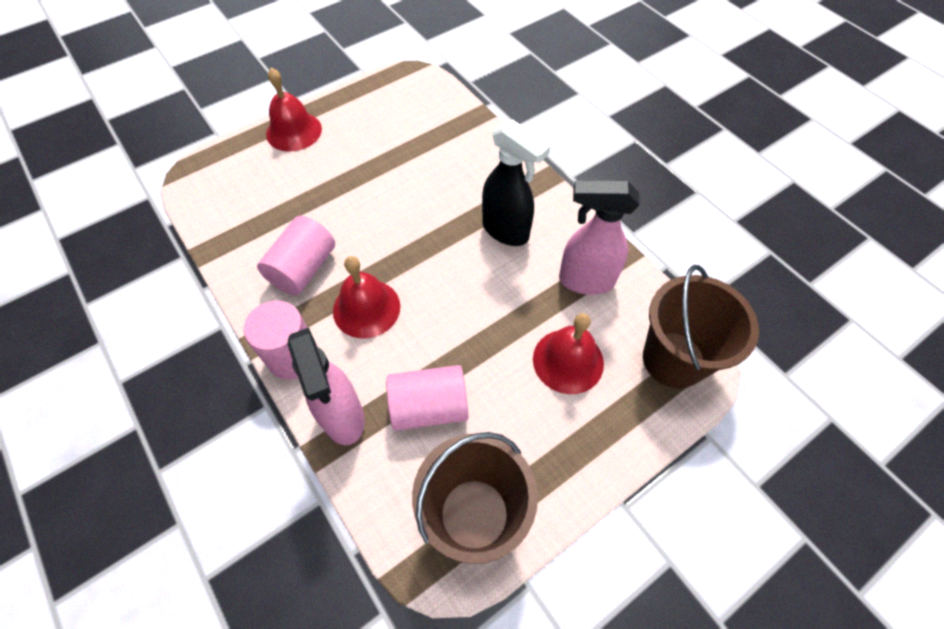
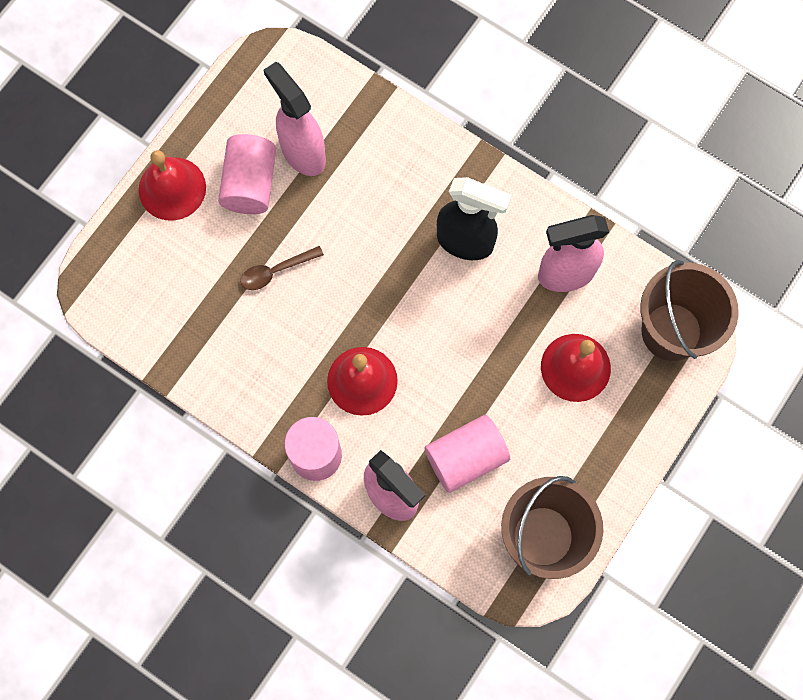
camera: 20 degrees left, 15 degrees up
(303, 269) = (277, 360): pink cylinder -> pink cylinder (250, 184)
(339, 205) = (276, 271): none -> brown spoon
(403, 136) = (302, 152): none -> pink spray bottle

